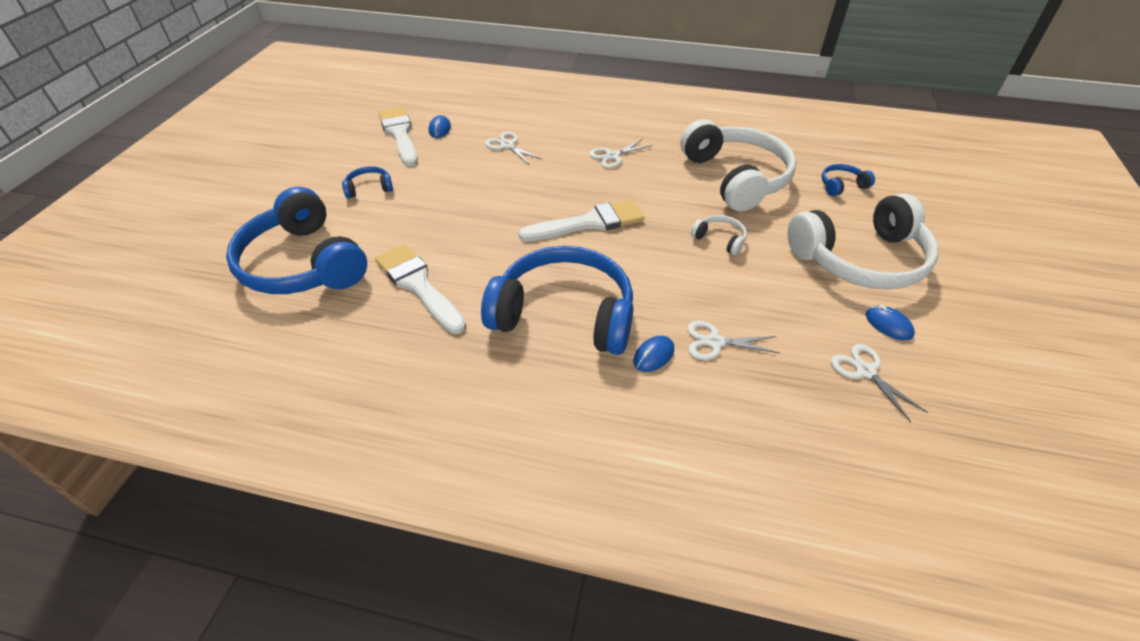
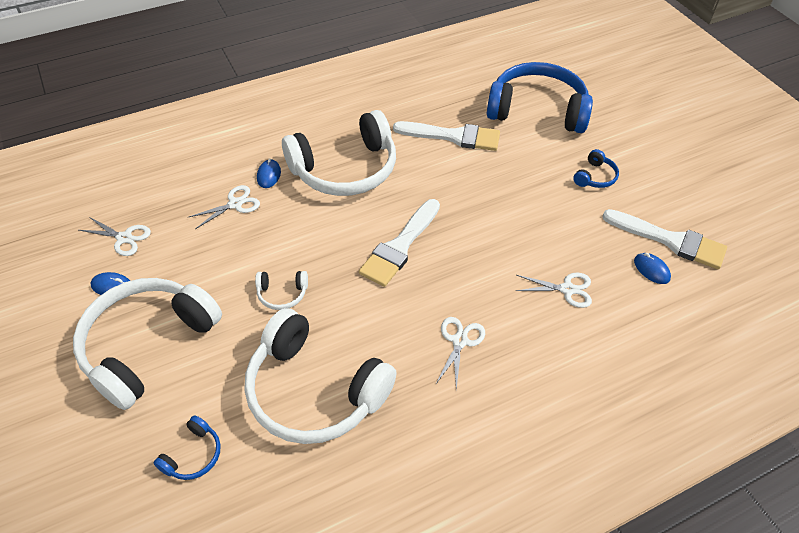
camera: 140 degrees right, 5 degrees up
(564, 314) = (345, 169): blue headphones -> white headphones

